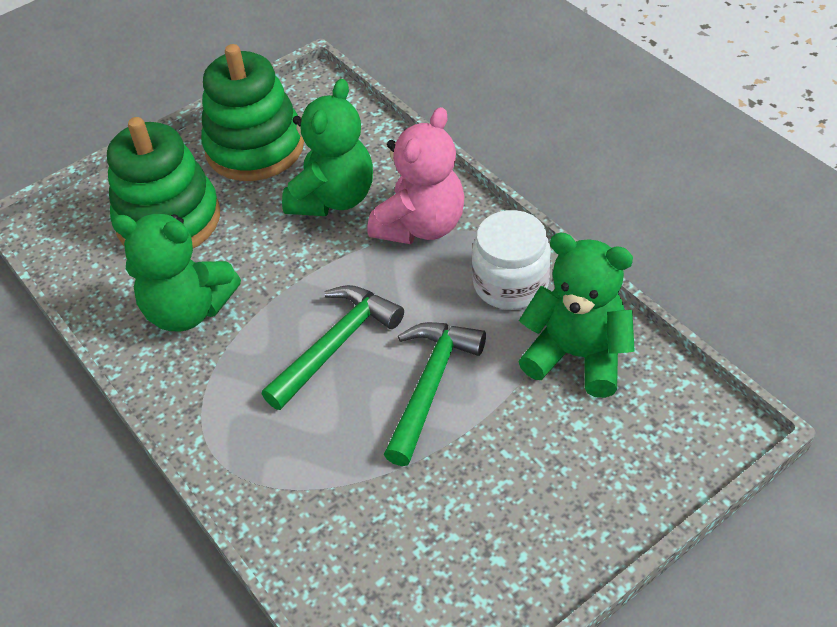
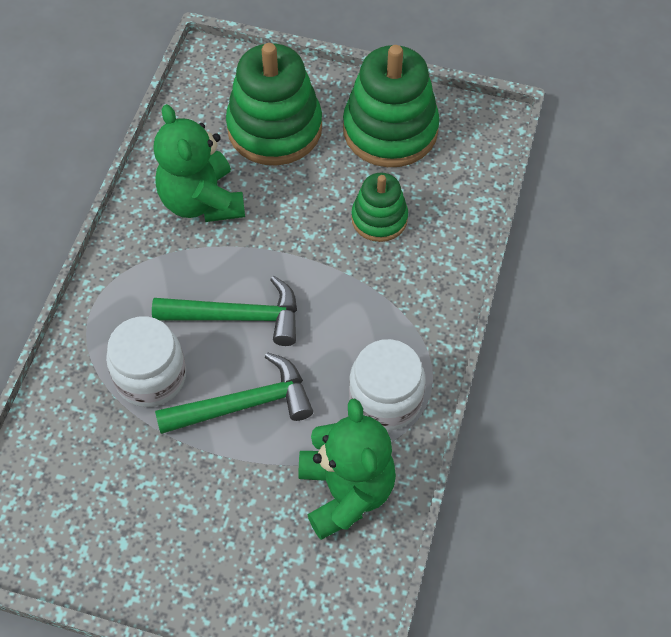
camera: 50 degrees right, 10 degrees up
(333, 198) = (379, 219): green teddy bear -> green stacking toy
(337, 445) = (150, 376): none -> white jar
(421, 226) = (397, 298): pink teddy bear -> none

